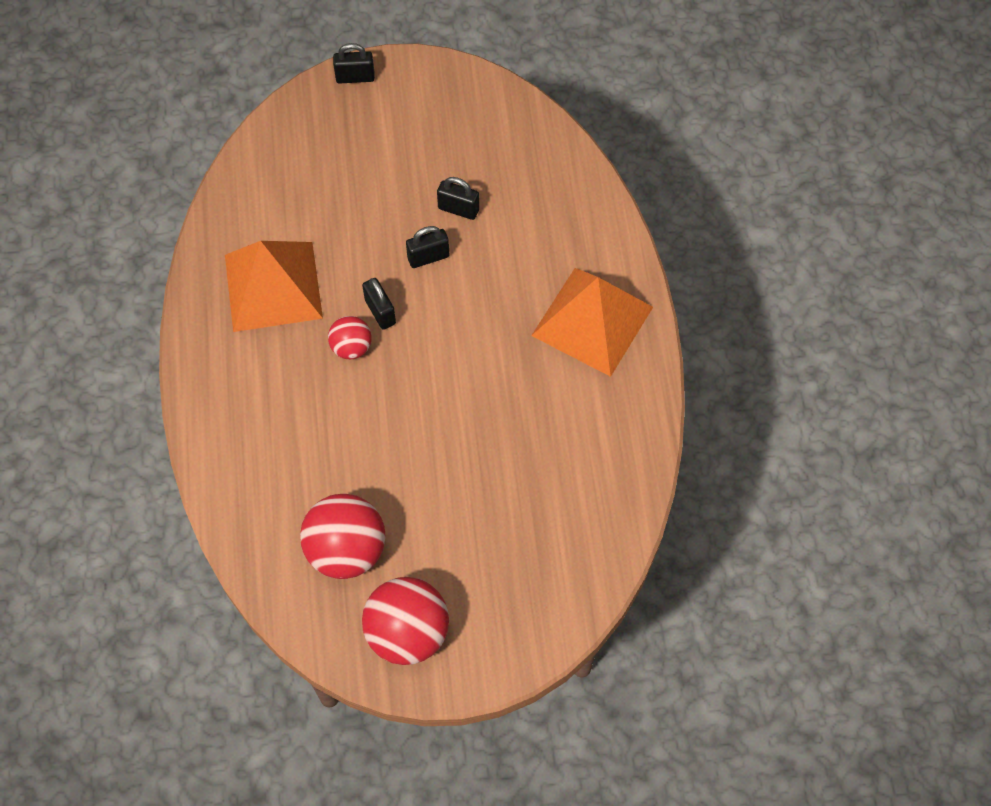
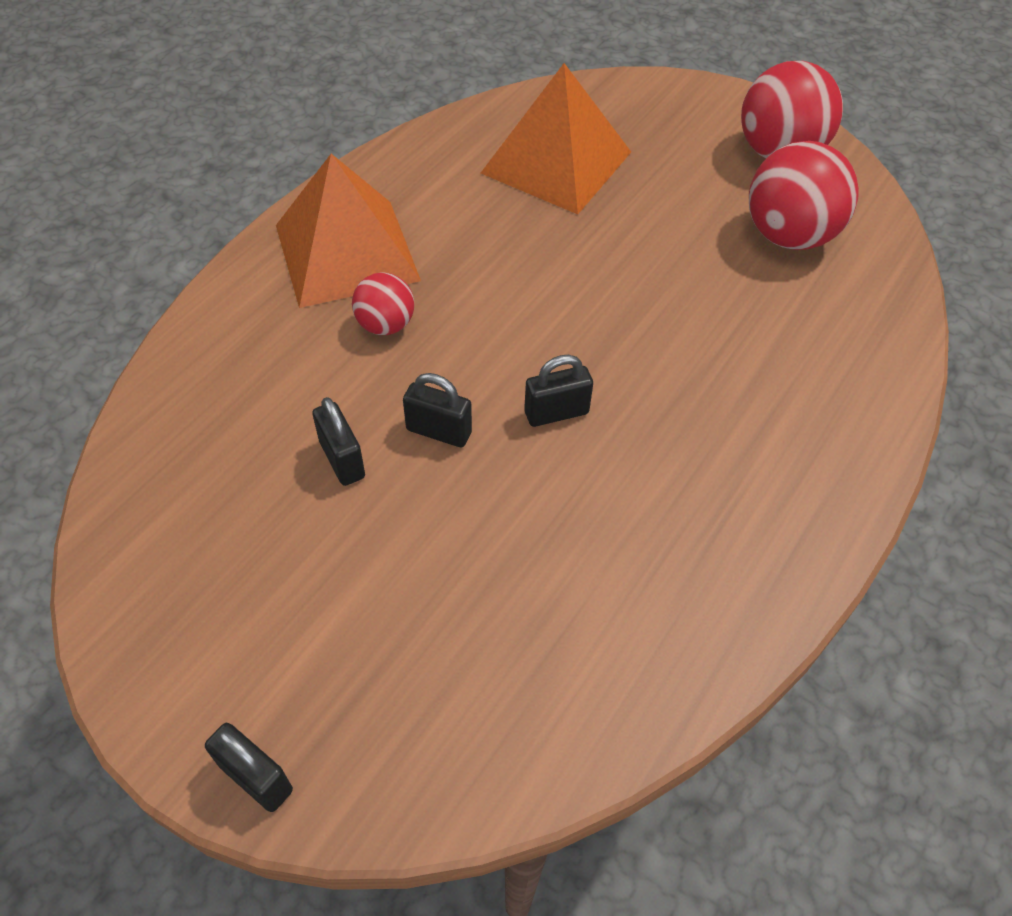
camera: 140 degrees left, 10 degrees down
(273, 286) = (664, 537): orange pyramid -> orange pyramid (557, 162)
(351, 347) = (625, 399): red ball -> red ball (385, 325)
(380, 312) = (556, 413): black padlock -> black padlock turned 60 degrees clockwise

